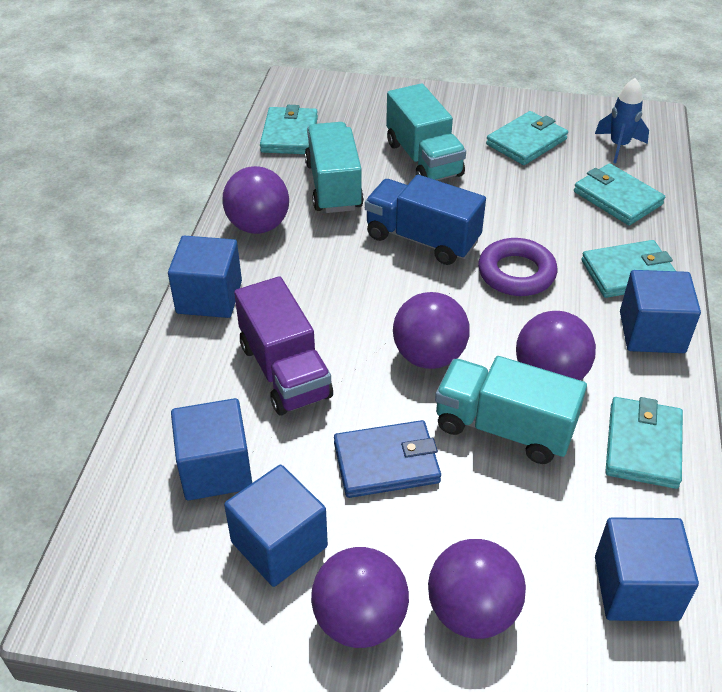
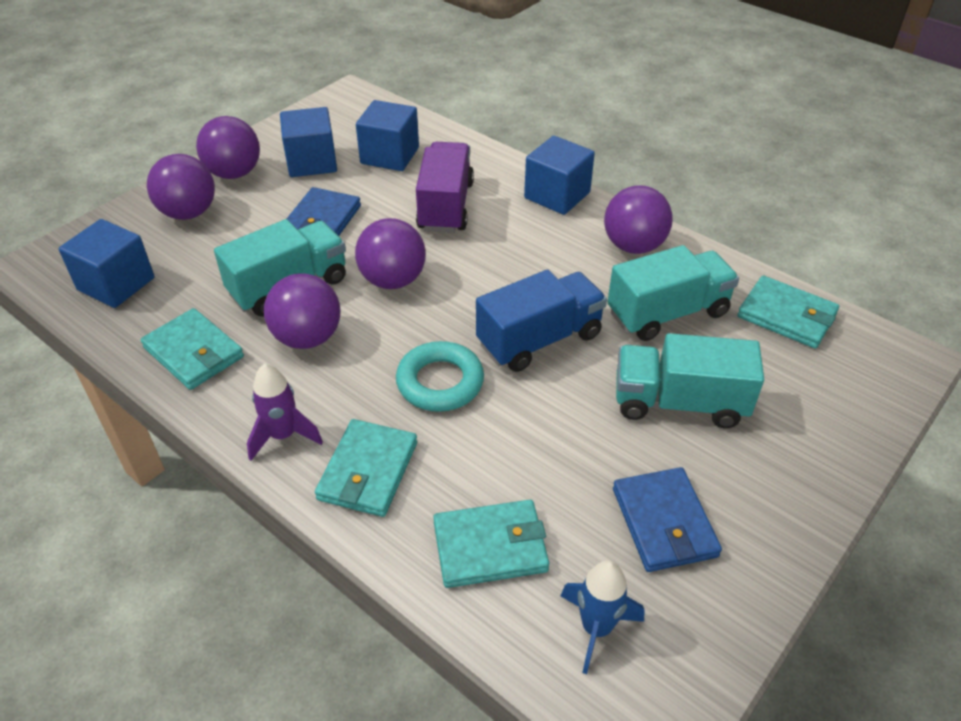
camera: 120 degrees right, 0 degrees up
(284, 371) = (446, 206): purple truck -> purple truck turned 90 degrees clockwise
(334, 186) = (667, 313): turquoise truck -> turquoise truck turned 45 degrees counterclockwise
(516, 273) = (440, 382): purple ring -> turquoise ring
(526, 142) = (664, 522): turquoise wallet -> blue wallet
(652, 332) = (283, 436): blue cube -> purple rocket

